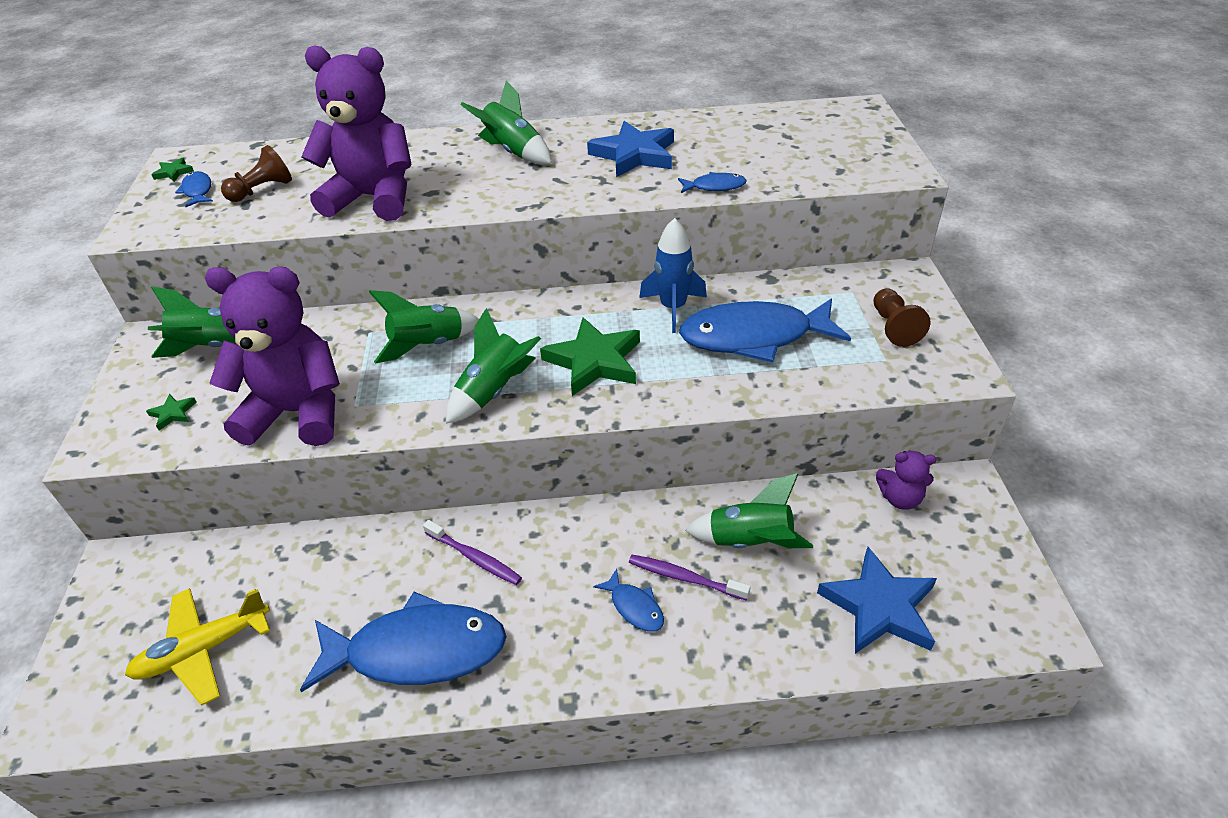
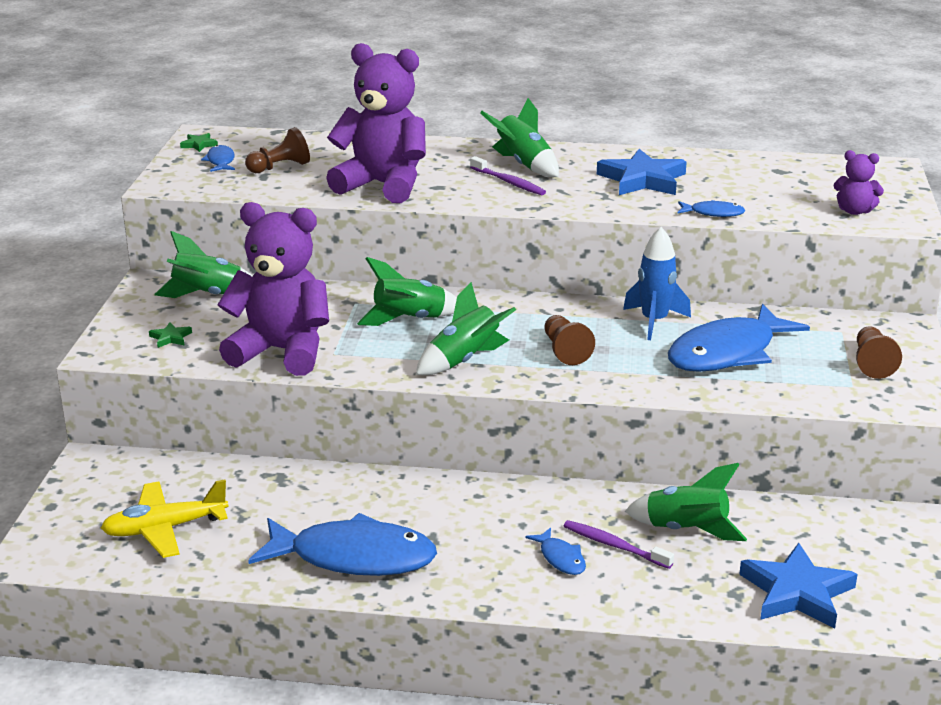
camera: 10 degrees right, 15 degrees down
(474, 557) = (418, 503): purple toothbrush -> purple toothbrush (509, 182)
(594, 361) = (565, 351): green star -> brown pawn
(754, 337) = (728, 353): blue fish -> blue fish turned 45 degrees counterclockwise
(900, 498) = (849, 521): purple teddy bear -> purple teddy bear (854, 211)

